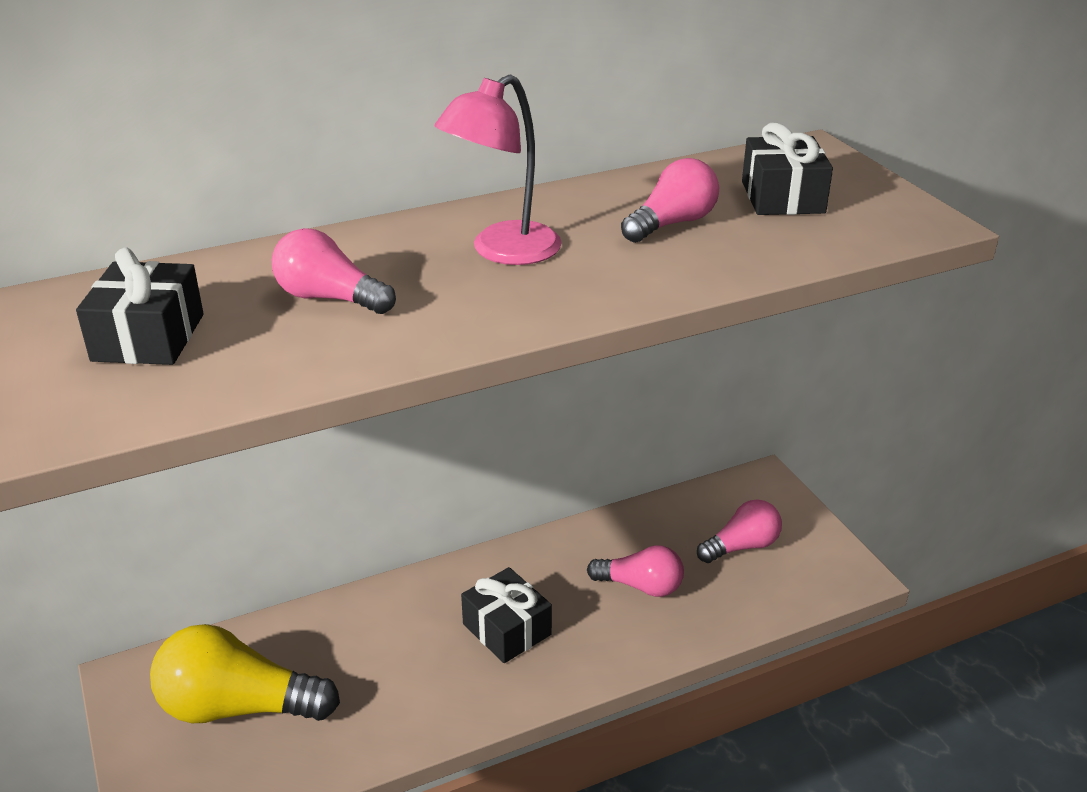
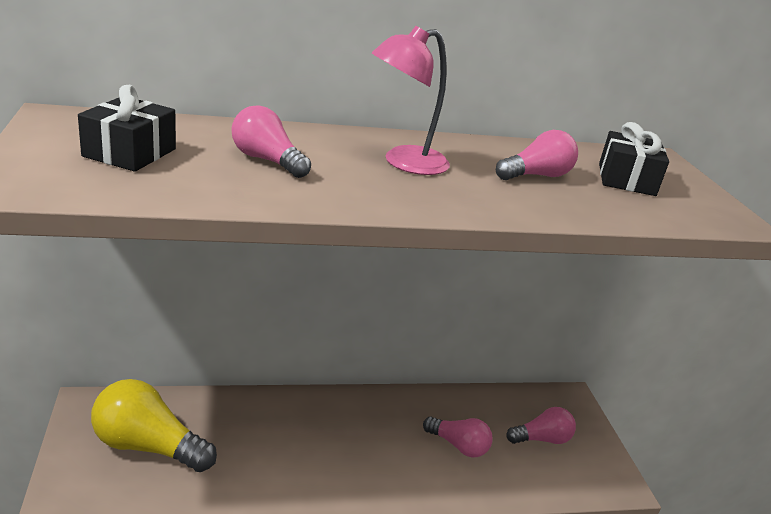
camera: 10 degrees right, 5 degrees down
(506, 629) = (352, 448): black gift -> none

